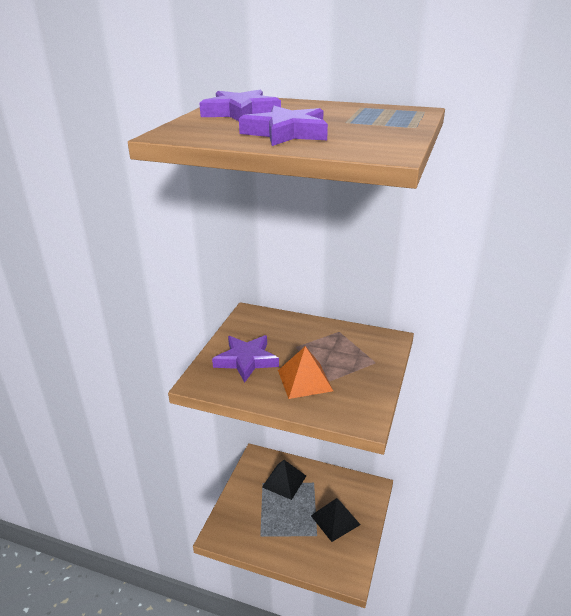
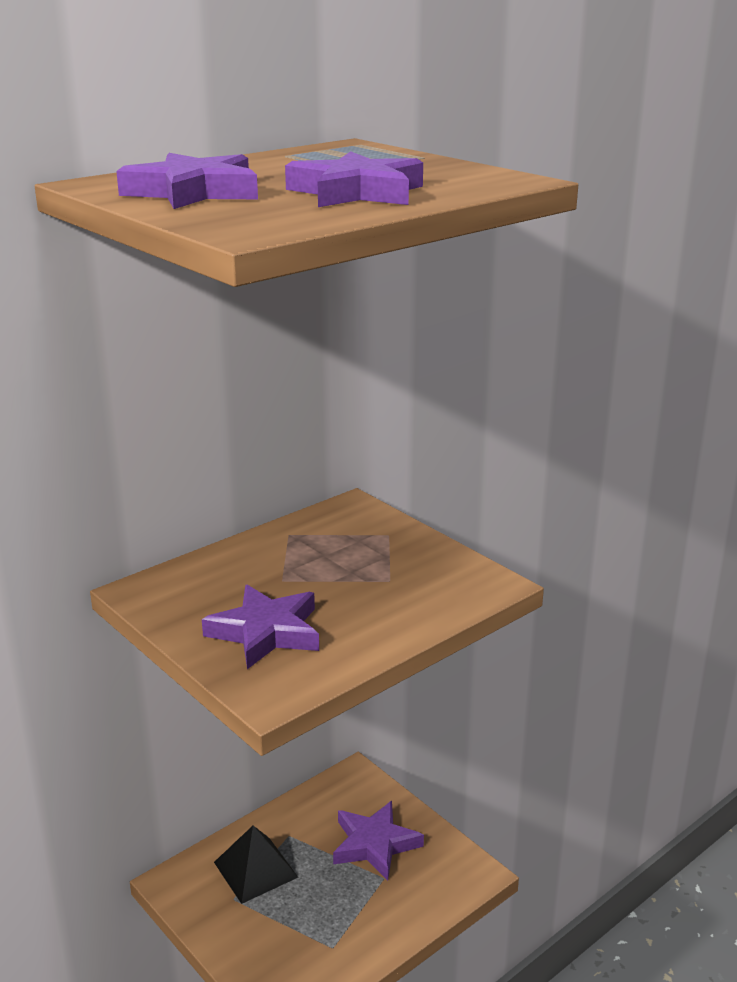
camera: 60 degrees left, 5 degrees down
(304, 380) = (369, 598): orange pyramid -> none
(335, 520) = (375, 844): black pyramid -> purple star

